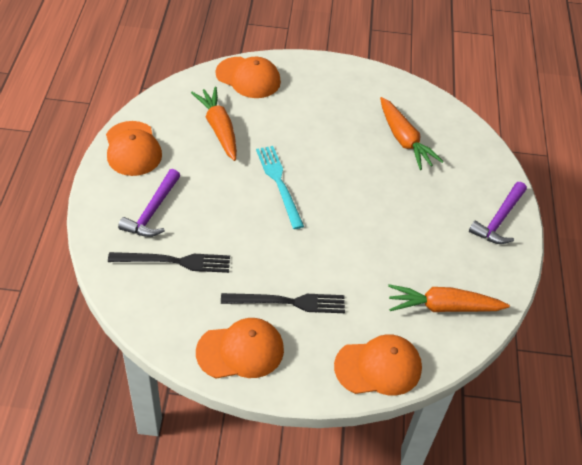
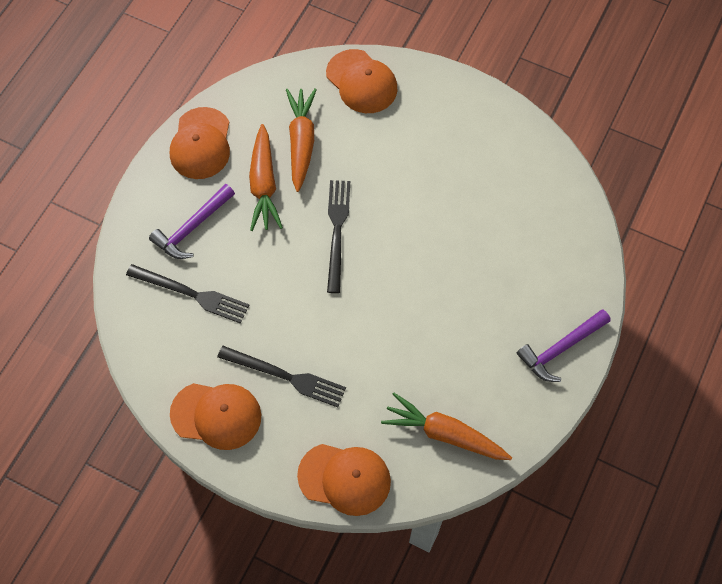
camera: 25 degrees right, 15 degrees up
(279, 183) = (337, 231): turquoise fork -> black fork
(404, 140) = (502, 214): orange carrot -> orange carrot (264, 185)

